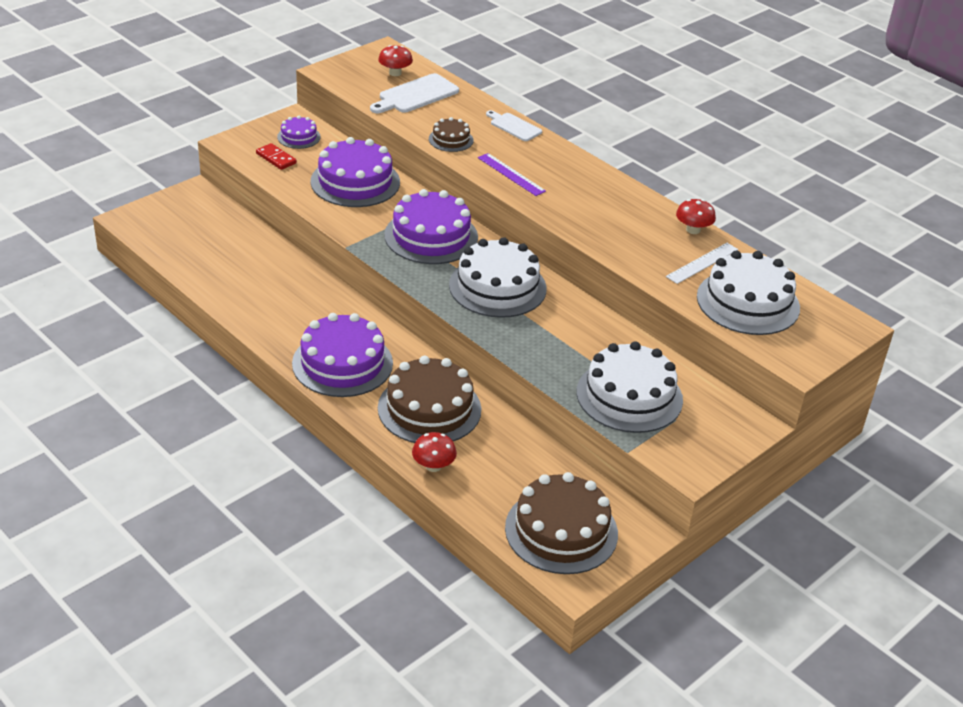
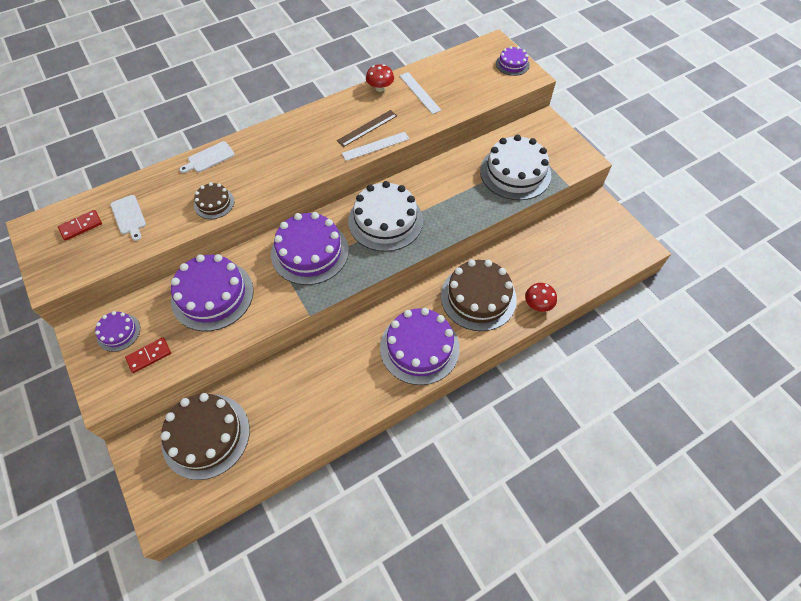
camera: 75 degrees left, 20 degrees up
(395, 73) = (81, 226): red mushroom -> red domino
(416, 95) = (129, 216): white cutting board -> white cutting board, size x0.63
(511, 174) = (280, 173): purple ruler -> none
(561, 531) = (599, 244): brown cake -> brown cake (206, 435)
(584, 236) = (376, 146): none -> white ruler
(613, 227) = (367, 128): none -> brown ruler
(748, 302) = (465, 82): white cake -> none
(814, 345) = (512, 64): none -> purple cake

